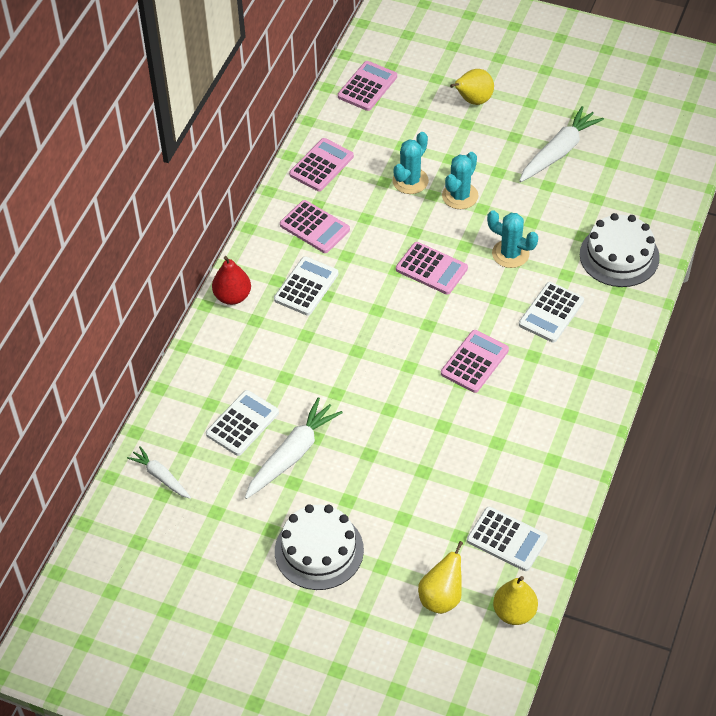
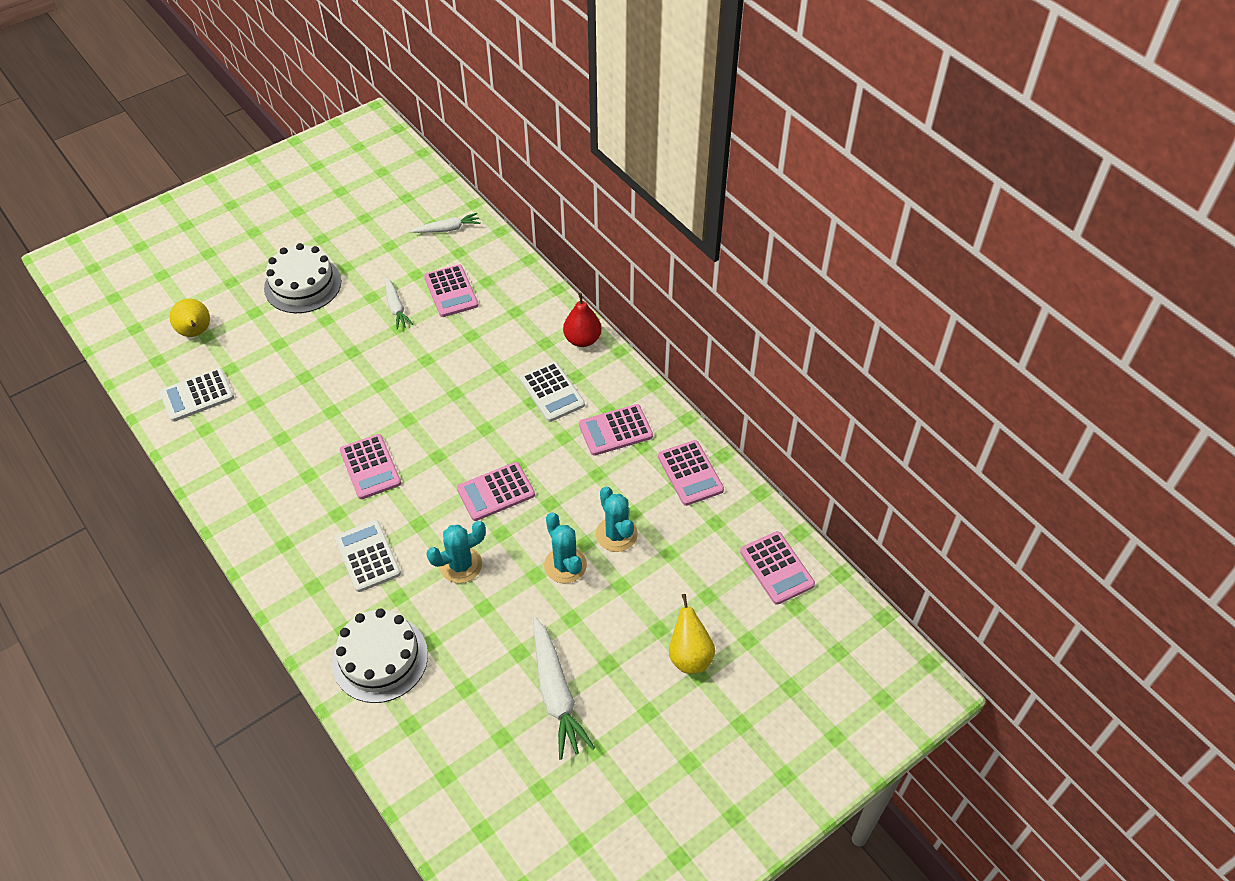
camera: 120 degrees right, 0 degrees up
(242, 423) = (451, 291): white calculator -> pink calculator
(292, 454) = (396, 307): white carrot -> white carrot, size x0.59
(514, 612) = (140, 367): yellow pear -> none

